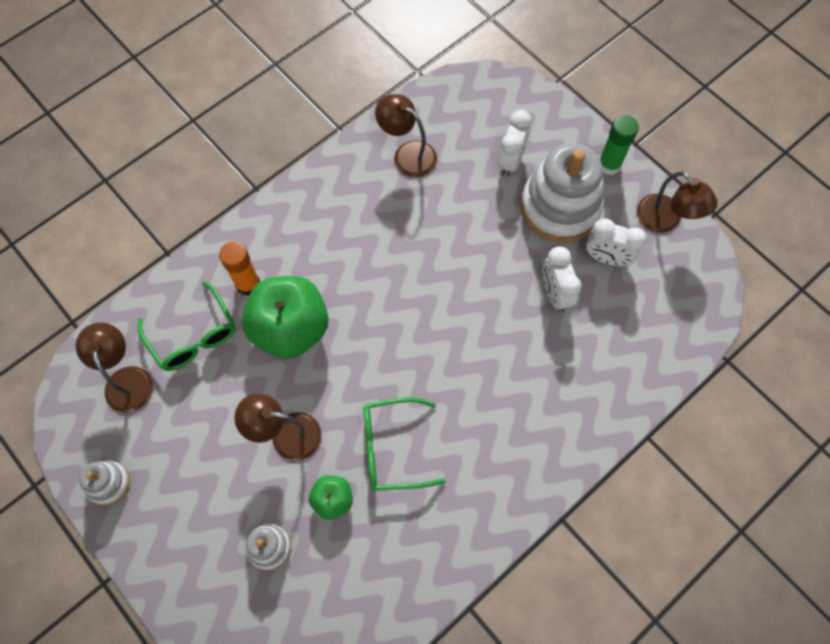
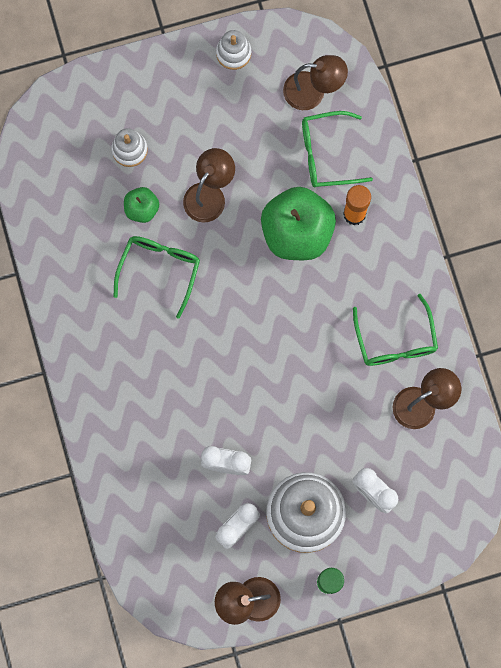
camera: 115 degrees right, 10 degrees up
(359, 198) = (395, 340): none -> green glasses

